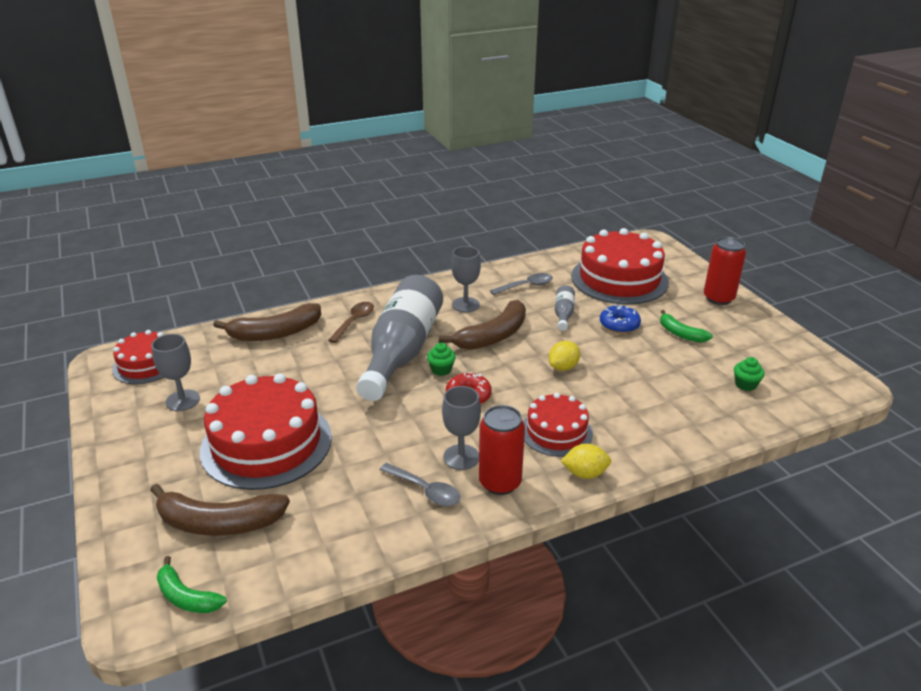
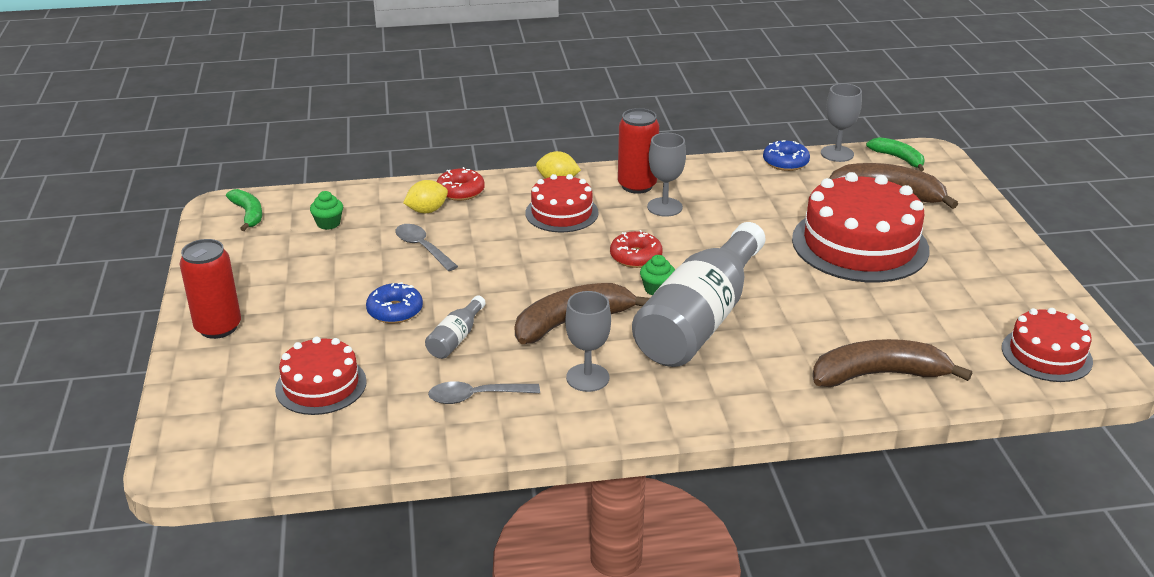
camera: 165 degrees left, 0 degrees up
(183, 400) = (972, 300): grey goblet -> grey goblet (837, 154)
(336, 558) = (785, 162): none -> blue donut
(354, 321) = (762, 375): brown spoon -> none
(425, 490) = (705, 189): grey spoon -> grey spoon (422, 248)
(563, 367) = (509, 270): yellow lemon -> yellow lemon (427, 211)
(619, 279) = (321, 385): red cake -> red cake, size x0.57
(669, 441) = (460, 191): none -> red donut
(680, 333) = (330, 287): green banana -> green banana (248, 214)

